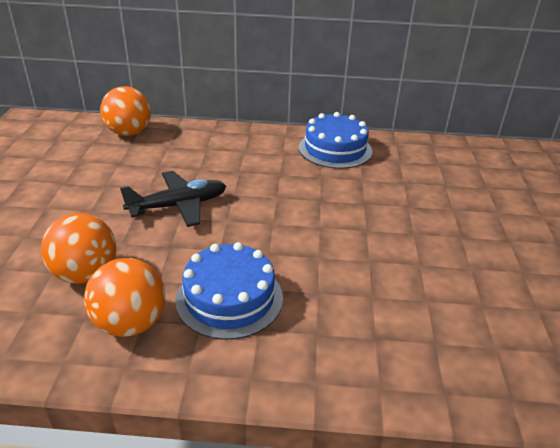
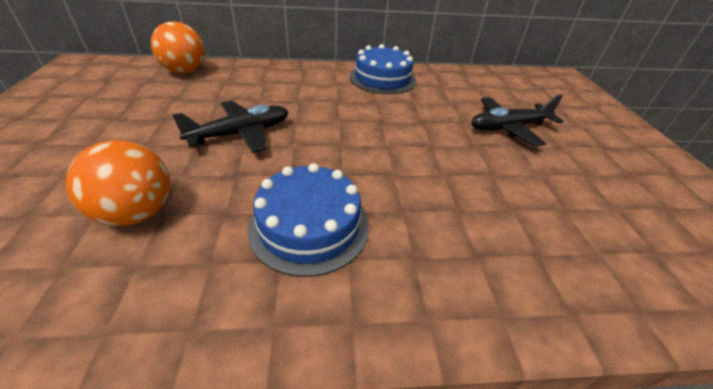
camera: 10 degrees left, 5 degrees up
(130, 323) = (194, 268): orange ball -> none
(458, 215) = (508, 128): none -> black plane

